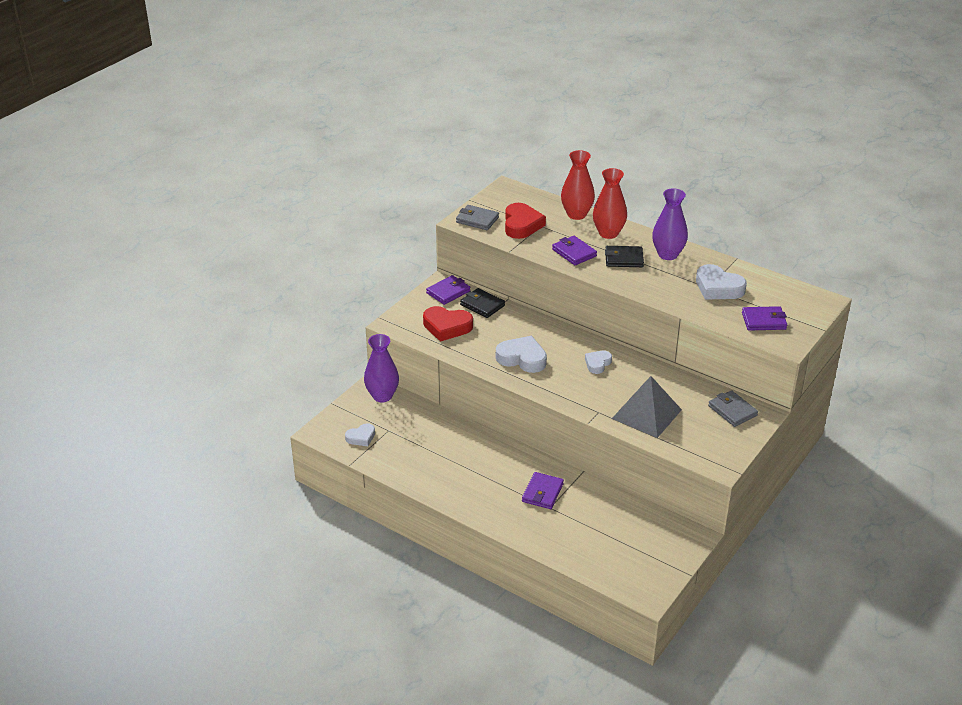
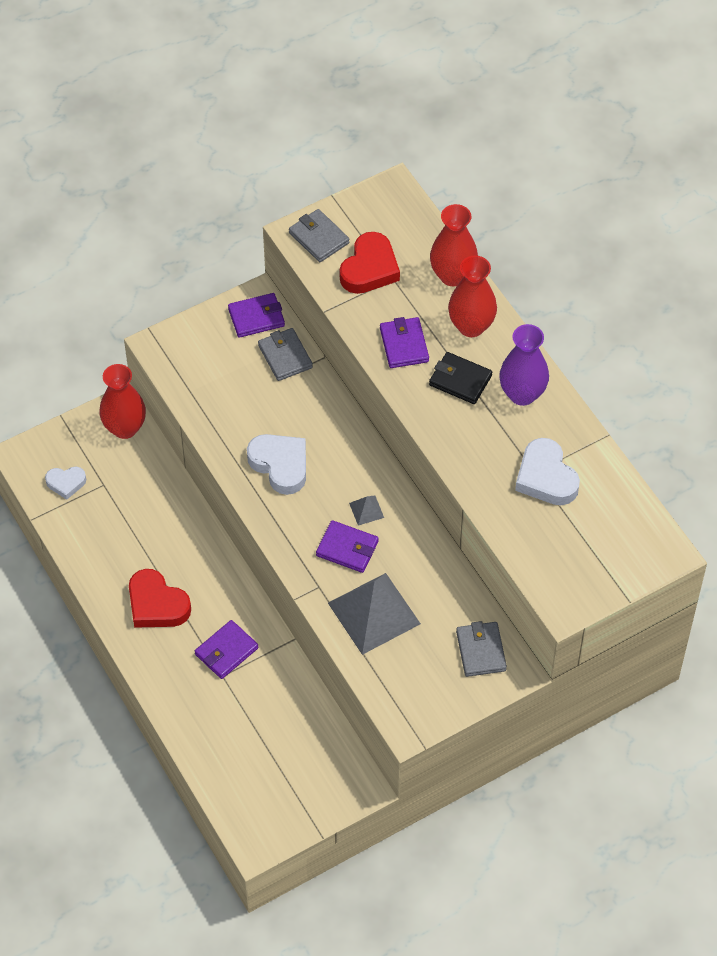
camera: 25 degrees right, 20 degrees up
(382, 396) = (125, 428): purple vase -> red vase
(447, 327) = (220, 377): red heart -> red heart (156, 604)
(482, 305) = (285, 356): black wallet -> grey wallet
(597, 364) = (366, 510): white heart -> grey pyramid
(764, 321) = (563, 556): purple wallet -> purple wallet (347, 548)

